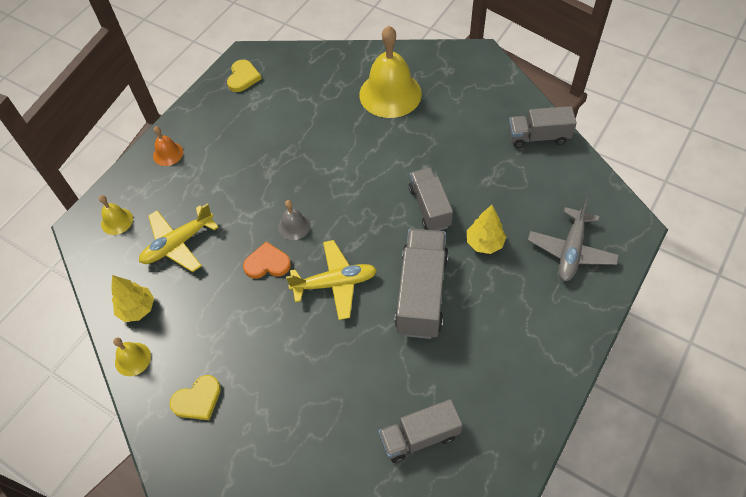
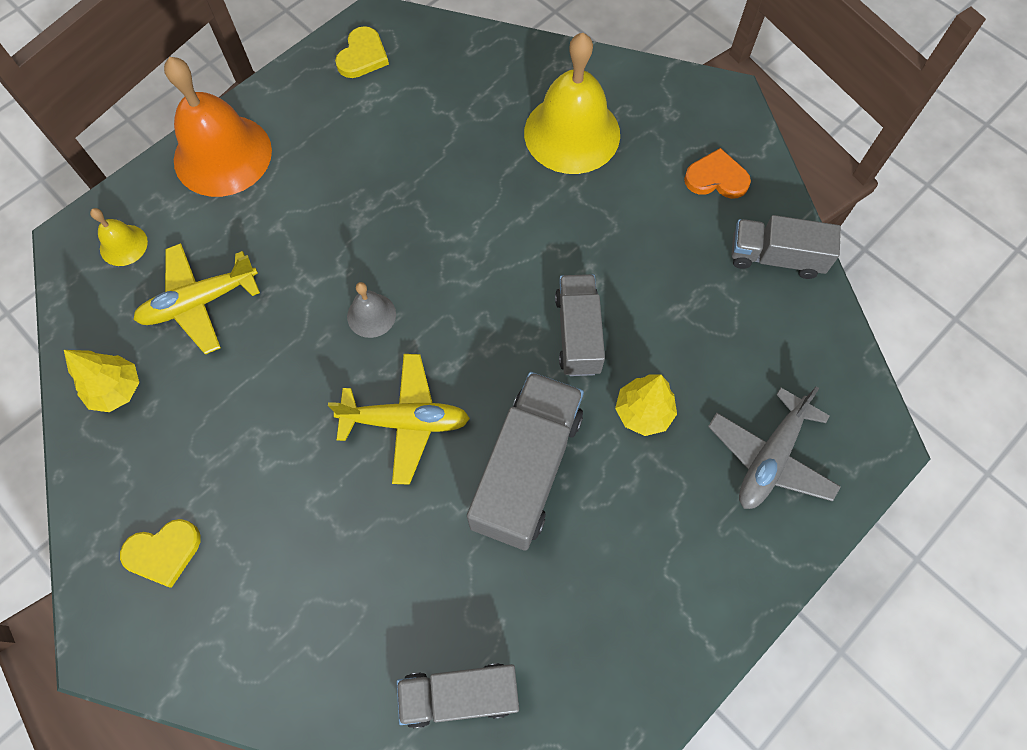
camera: 10 degrees right, 10 degrees up
(132, 359) = (90, 465): yellow bell -> none
(168, 154) = (222, 155): orange bell -> orange bell, size x2.16
(267, 263) = (317, 365): orange heart -> orange heart (716, 178)

